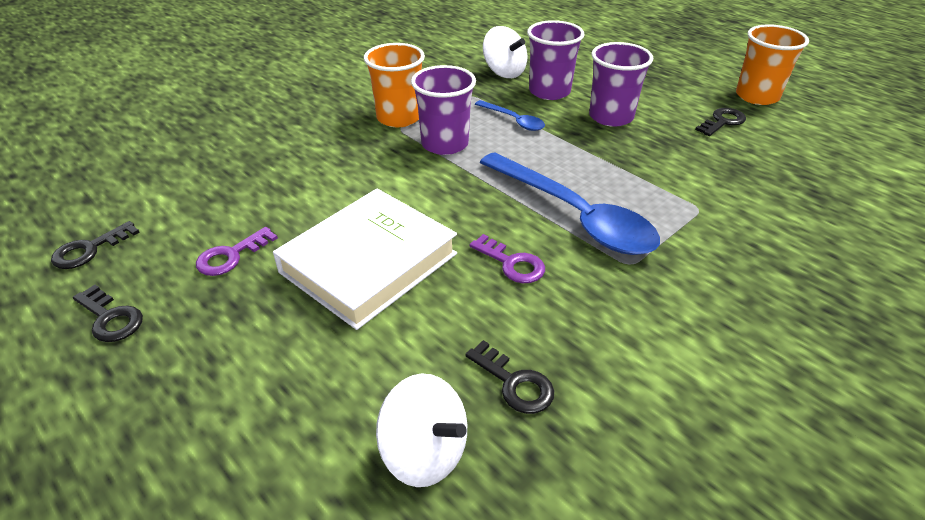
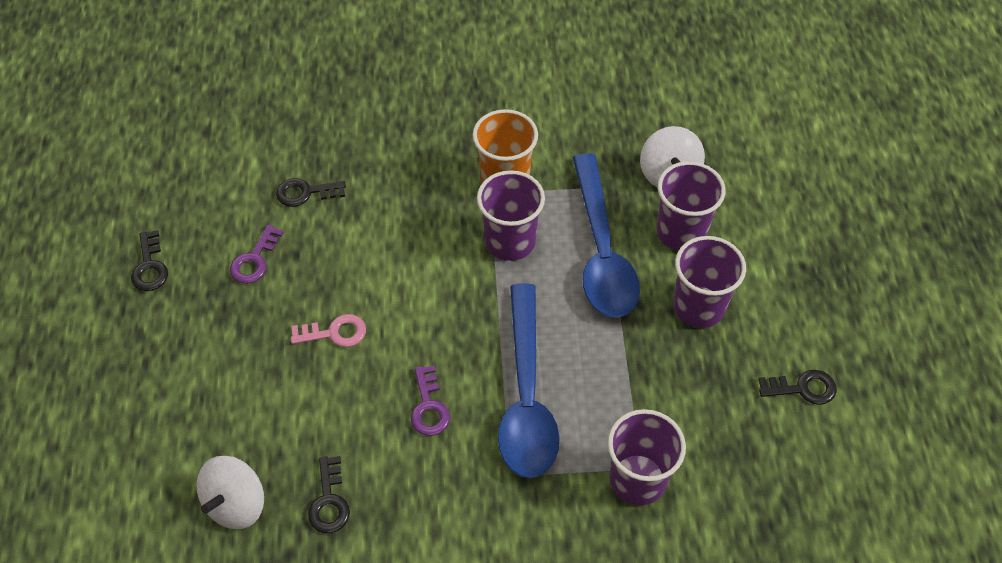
camera: 40 degrees right, 15 degrees up
(90, 249) = (177, 190): black key -> black key (306, 193)
(231, 256) = (255, 260): purple key -> purple key turned 60 degrees counterclockwise
(369, 263) = (334, 333): white book -> pink key
(425, 452) = (236, 504): white spinning top -> white spinning top turned 45 degrees clockwise
(513, 120) = (601, 251): blue spoon -> blue spoon, size x2.12
(711, 215) = (637, 479): none -> purple cup
(757, 96) = (893, 381): orange cup -> none

